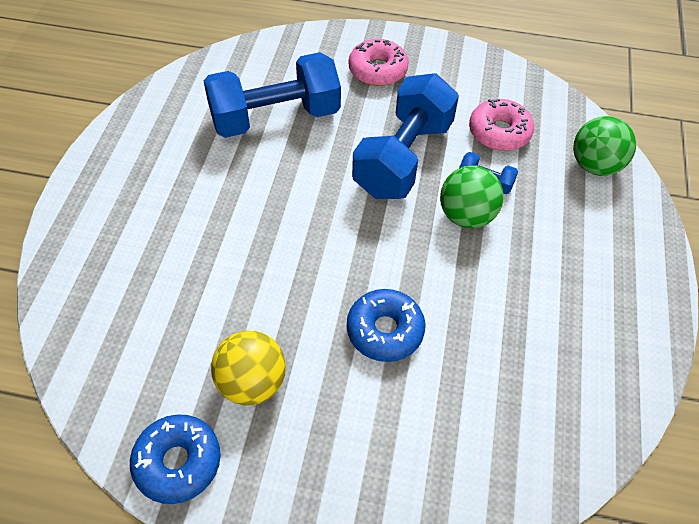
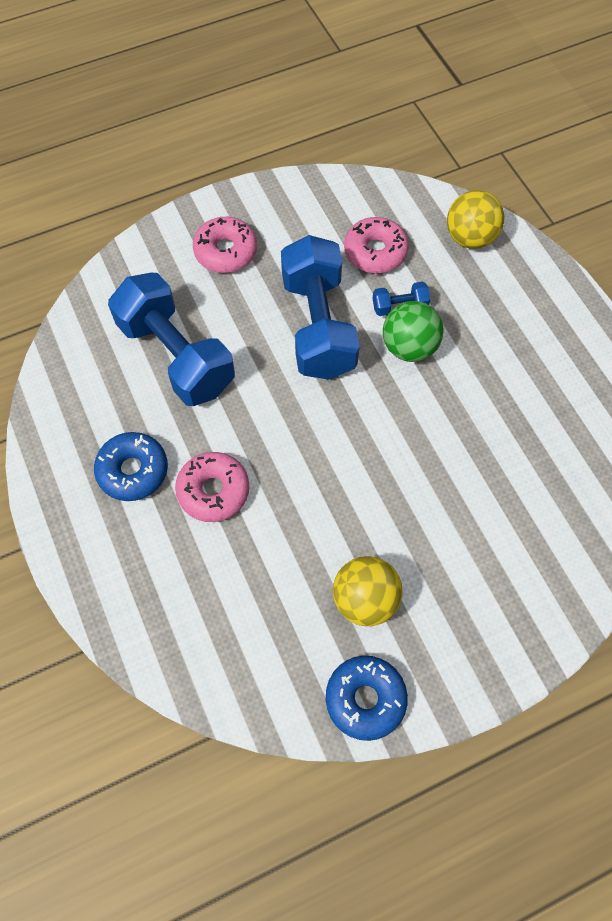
camera: 35 degrees left, 10 degrees up
(213, 223) = (213, 491): none -> pink donut
(275, 117) = (176, 356): blue dumbbell -> blue dumbbell turned 75 degrees counterclockwise
(385, 330) = (426, 487): blue donut -> blue donut (133, 470)
(595, 165) = (470, 238): green ball -> yellow ball

